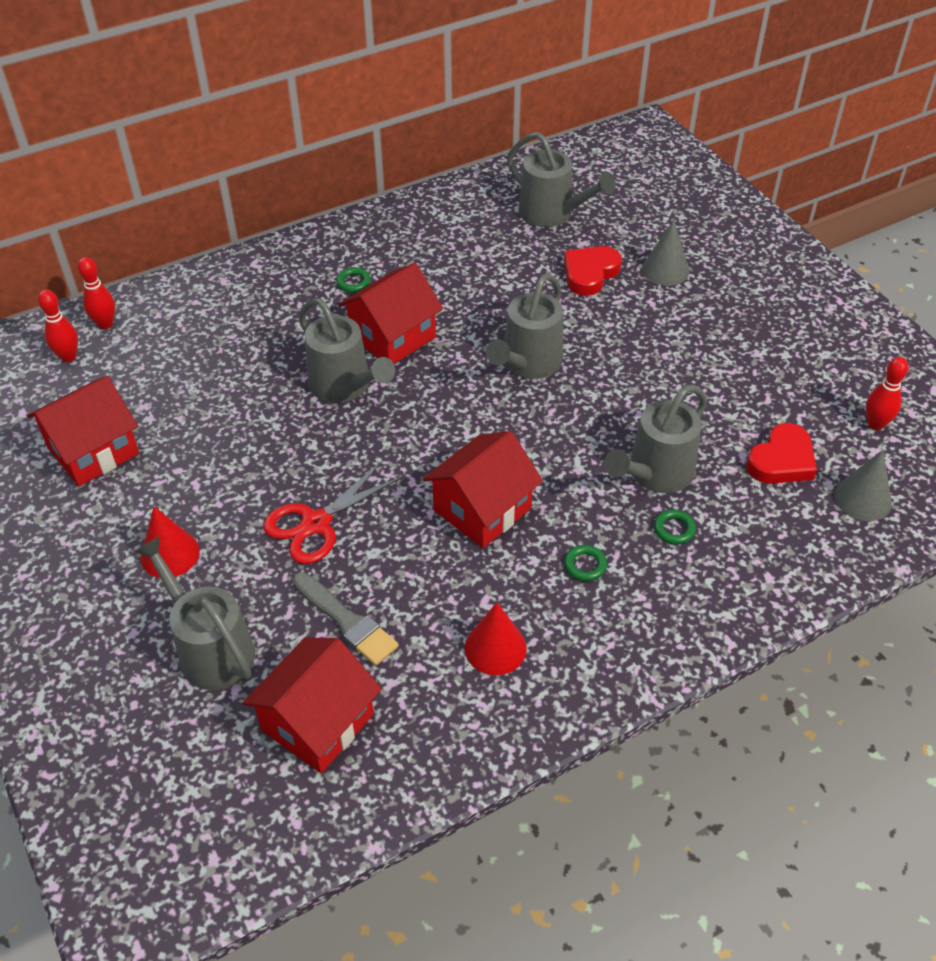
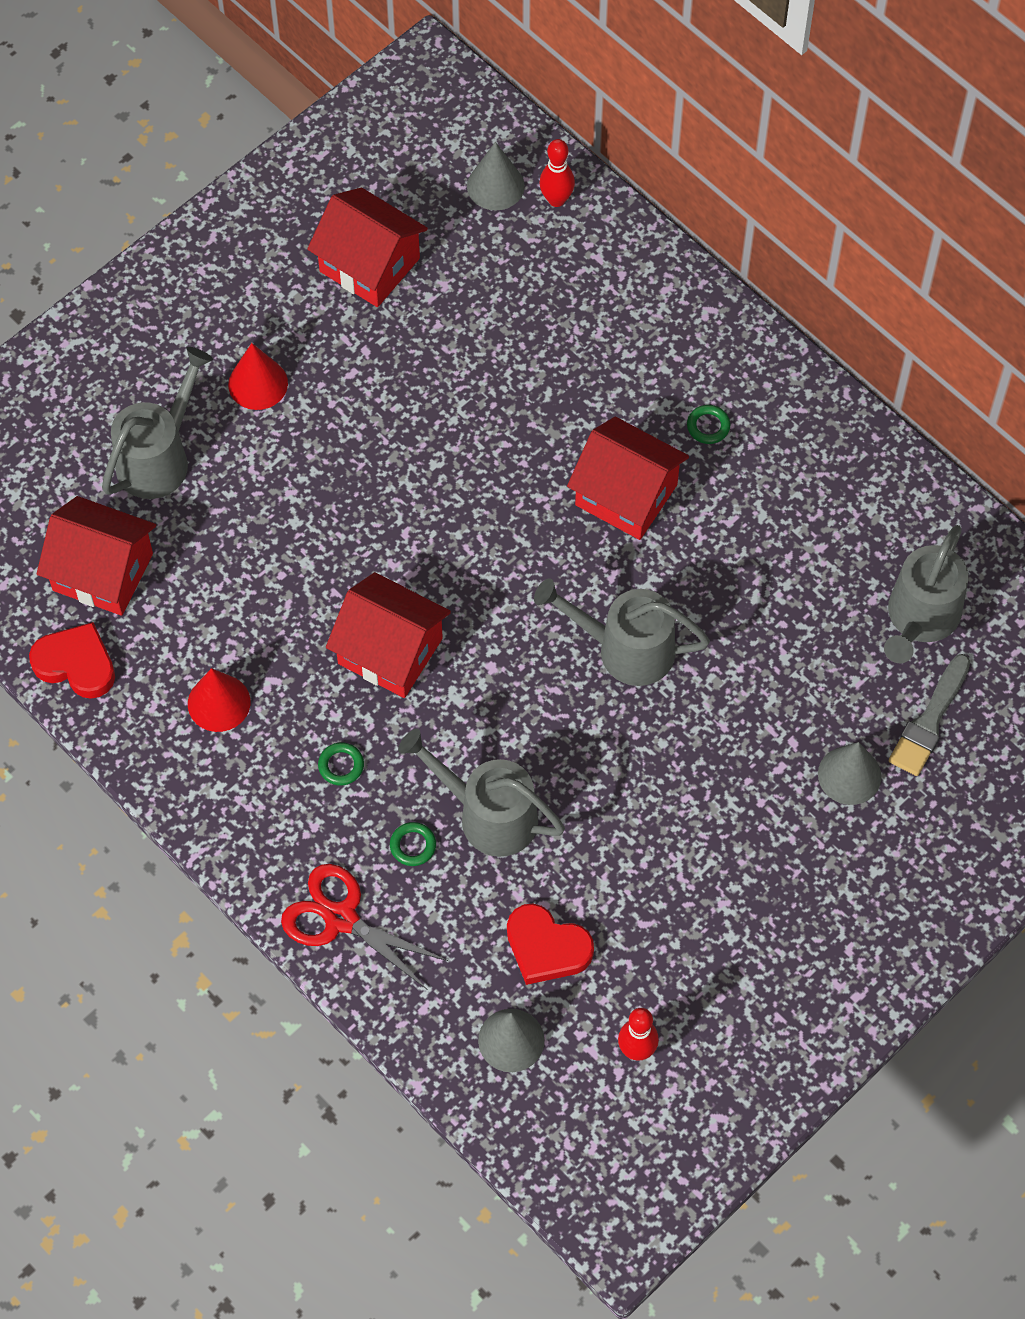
camera: 75 degrees right, 15 degrees up
(68, 357) = (495, 186): red bowling pin -> grey cone
(316, 524) = (329, 500): red scissors -> red scissors (340, 918)
(345, 386) = (531, 469): grey watering can -> none
(347, 621) = (217, 564): grey brush -> grey brush (929, 721)
(590, 273) = (812, 686): red heart -> red heart (76, 664)

